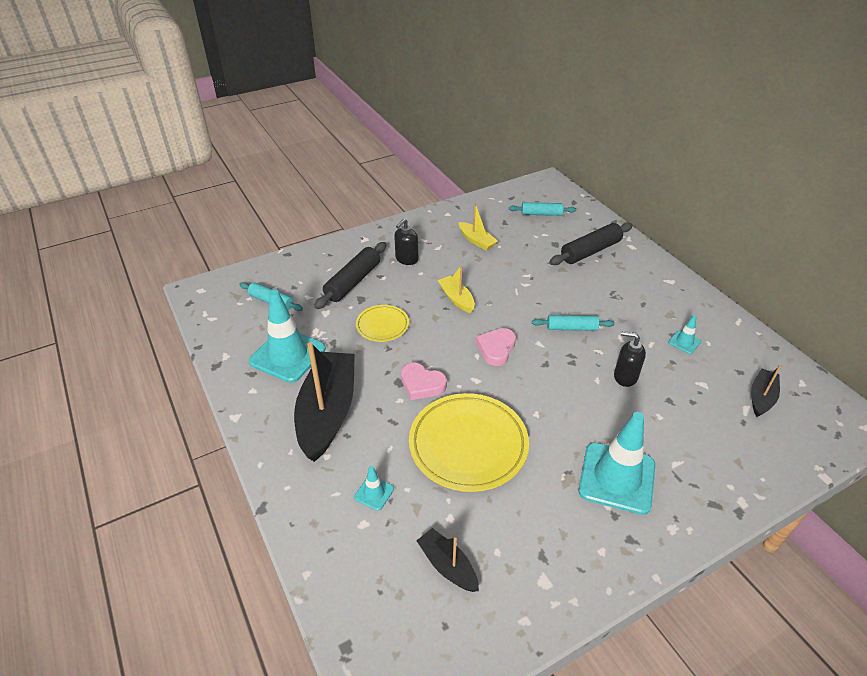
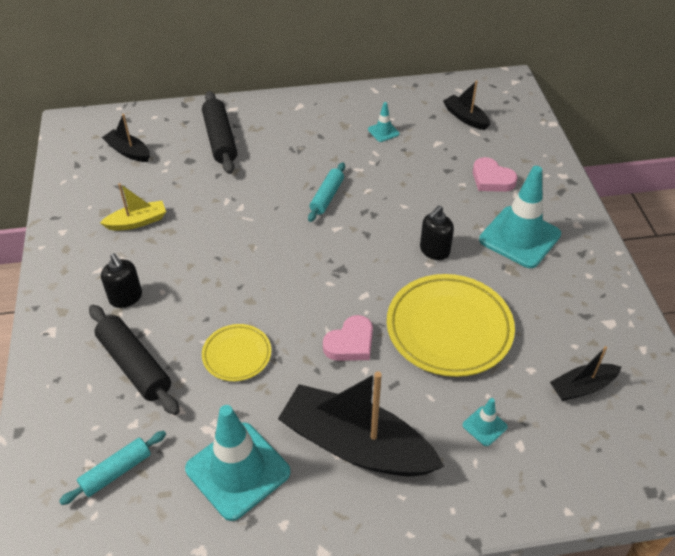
camera: 70 degrees left, 5 degrees up
(456, 299) = (230, 272): yellow boat -> none
(496, 349) = (327, 264): pink heart -> pink heart (492, 179)
(541, 214) = (128, 151): turquoise rolling pin -> black boat
(625, 376) = (408, 186): black soap dispenser -> black soap dispenser (434, 251)

